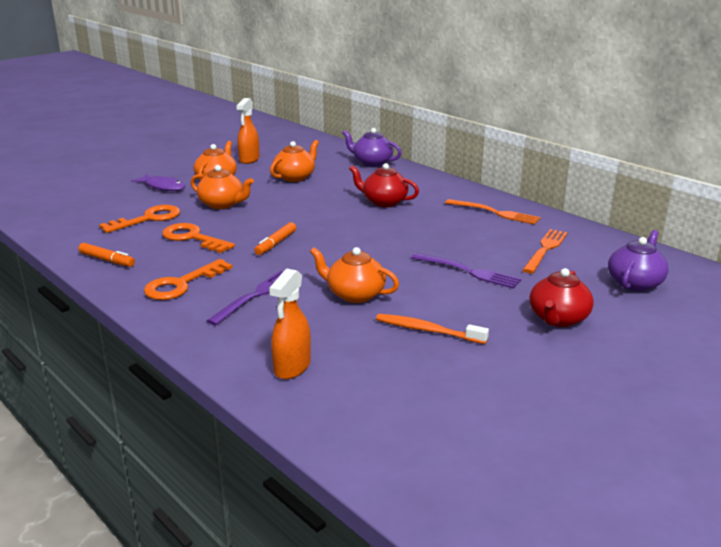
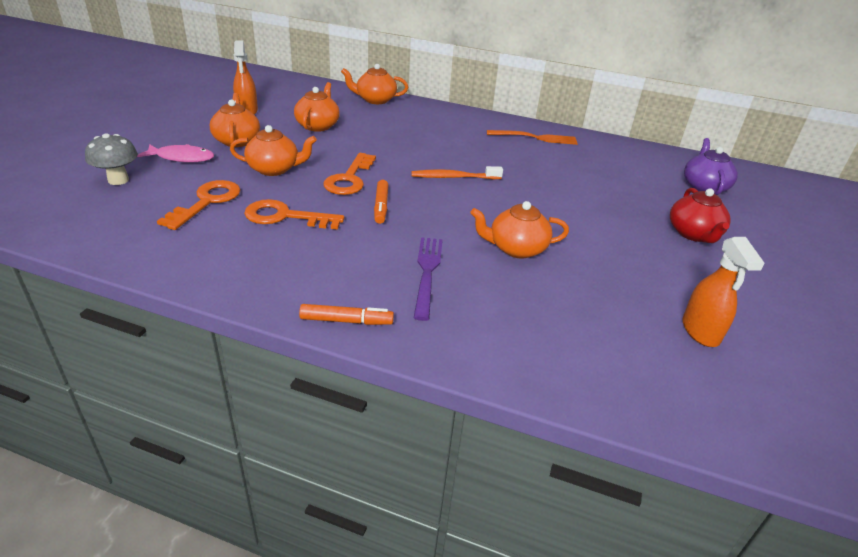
camera: 30 degrees left, 10 degrees up
(105, 195) = (118, 180): none -> grey mushroom
(107, 260) = (213, 266): orange marker -> orange marker (346, 321)
(163, 187) = (182, 158): purple fish -> pink fish
(181, 284) = (335, 278): orange key -> orange key (349, 179)
(292, 367) = (552, 348): orange spray bottle -> orange spray bottle (700, 331)
(372, 162) = (375, 100): purple teapot -> orange teapot
(384, 202) = (432, 141): red teapot -> none
(427, 330) = (616, 272): orange toothbrush -> orange toothbrush (454, 177)
(469, 271) = (581, 202): purple fork -> none
(545, 249) = (611, 167): orange fork -> none

